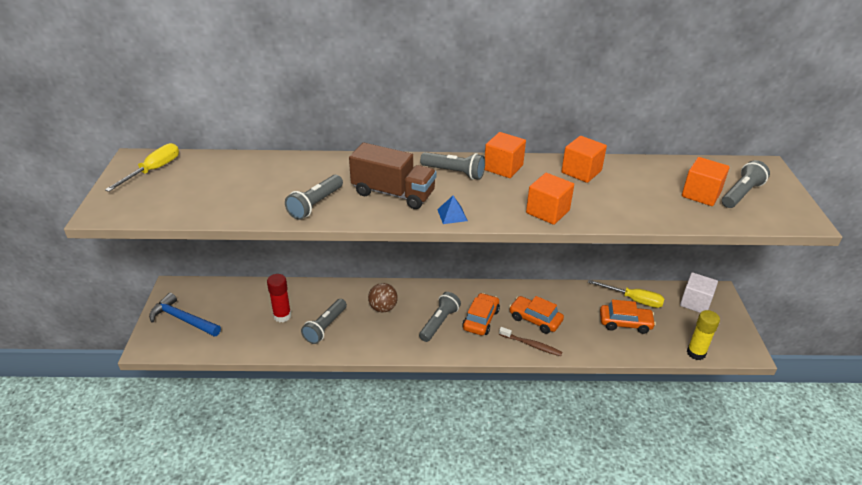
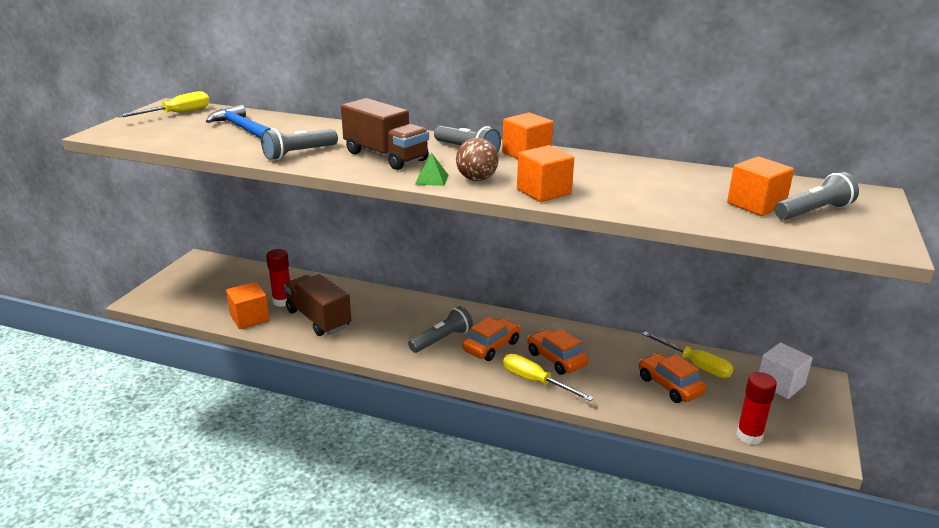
camera: 20 degrees right, 10 degrees down
(183, 319) = (188, 285): blue hammer -> blue hammer (242, 128)
(325, 327) = (318, 319): grey flashlight -> brown truck
(383, 308) = (390, 315): brown ball -> brown ball (476, 179)
(452, 215) = (432, 179): blue pyramid -> green pyramid
(531, 345) = (535, 382): brown toothbrush -> yellow screwdriver
(581, 172) = (616, 168): orange cube -> orange cube (249, 318)
(625, 323) = (669, 385): orange car -> orange car turned 150 degrees counterclockwise
(696, 353) = (749, 436): yellow glue stick -> red glue stick

